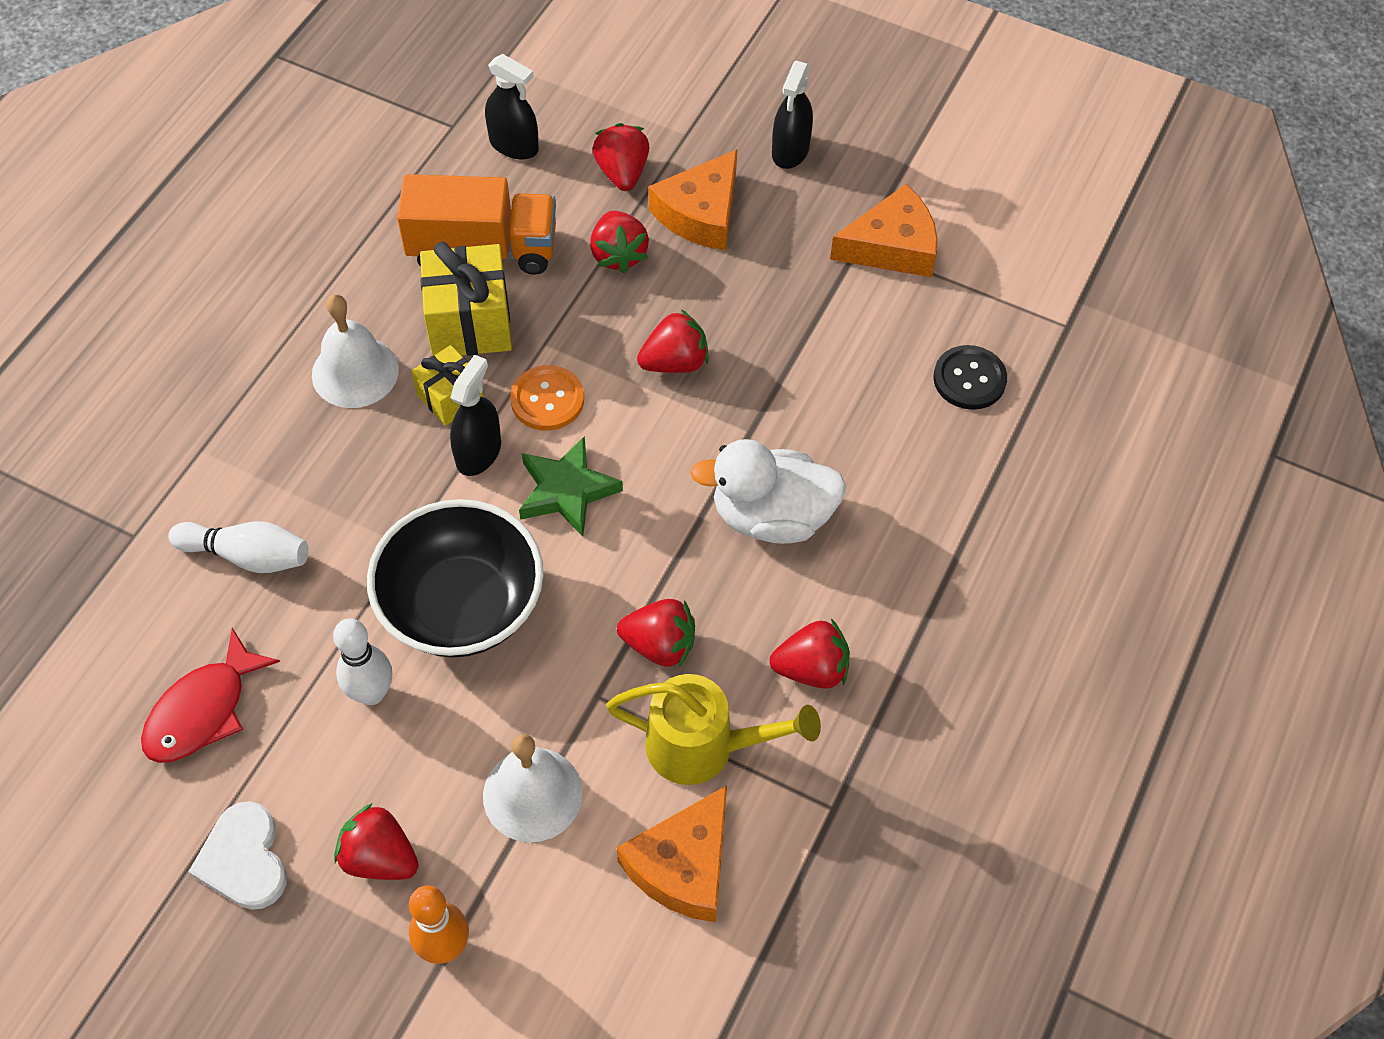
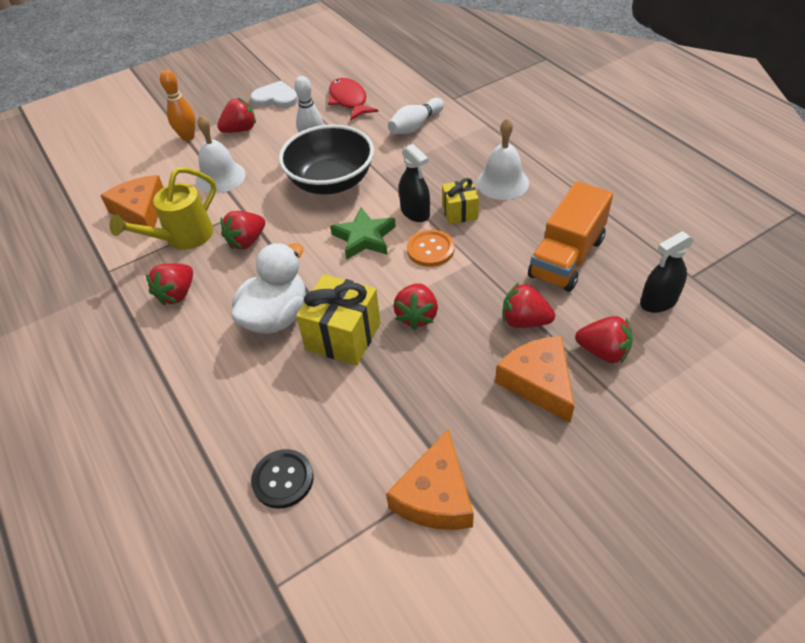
camera: 125 degrees right, 10 degrees down
(470, 323) = (509, 235): yellow gift -> yellow gift (343, 336)
(790, 151) = (577, 473): black spray bottle -> none

